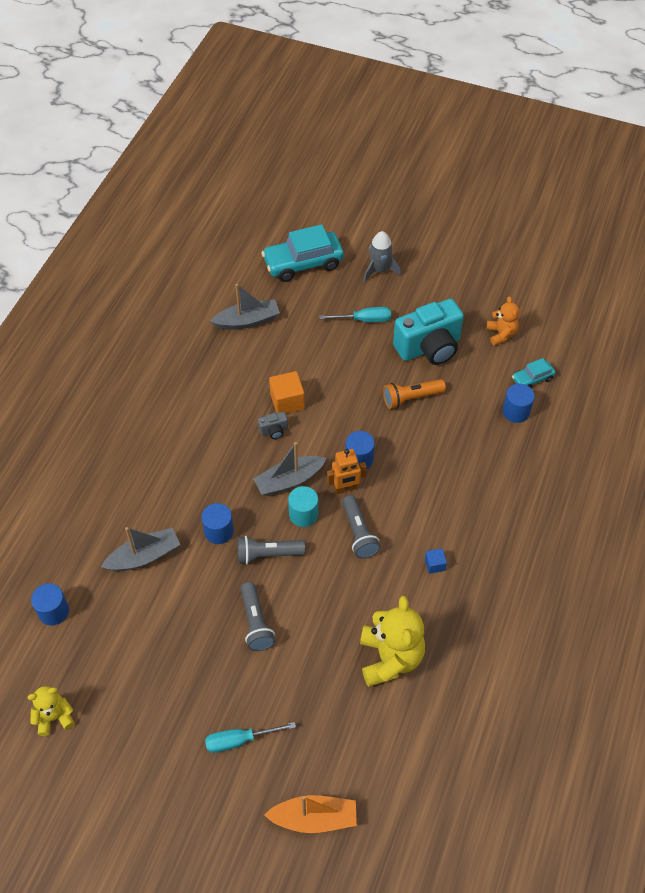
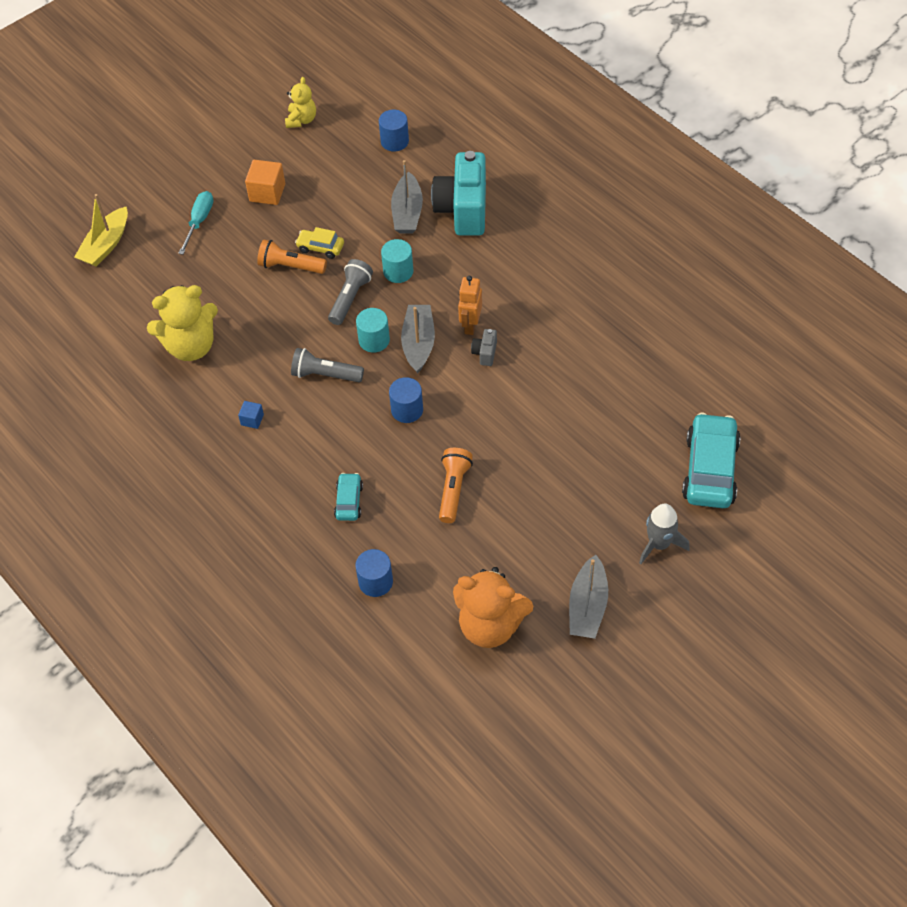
camera: 120 degrees right, 0 degrees up
(219, 531) = (398, 271): blue cylinder -> turquoise cylinder
(221, 608) = (320, 248): none -> yellow car
(247, 321) = (646, 383): grey boat -> grey boat (587, 606)
(256, 623) = (290, 266): grey flashlight -> orange flashlight
(287, 401) = (515, 378): orange cube -> orange cube (267, 192)
(314, 818) = (106, 245): orange boat -> yellow boat
(345, 489) = (380, 384): orange robot -> orange robot (470, 325)
(364, 320) = (589, 494): turquoise screwdriver -> none
(390, 658) = (190, 346): yellow teddy bear -> yellow teddy bear turned 45 degrees counterclockwise
(429, 347) = (512, 540): turquoise camera -> turquoise camera (463, 210)
(501, 334) = (490, 625): orange teddy bear -> orange teddy bear, size x1.77
(532, 379) = (408, 623): turquoise car -> turquoise car (349, 501)

